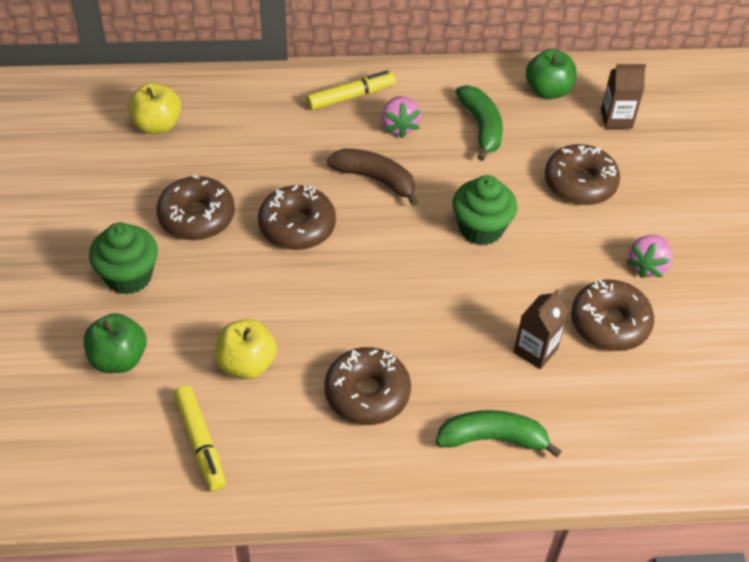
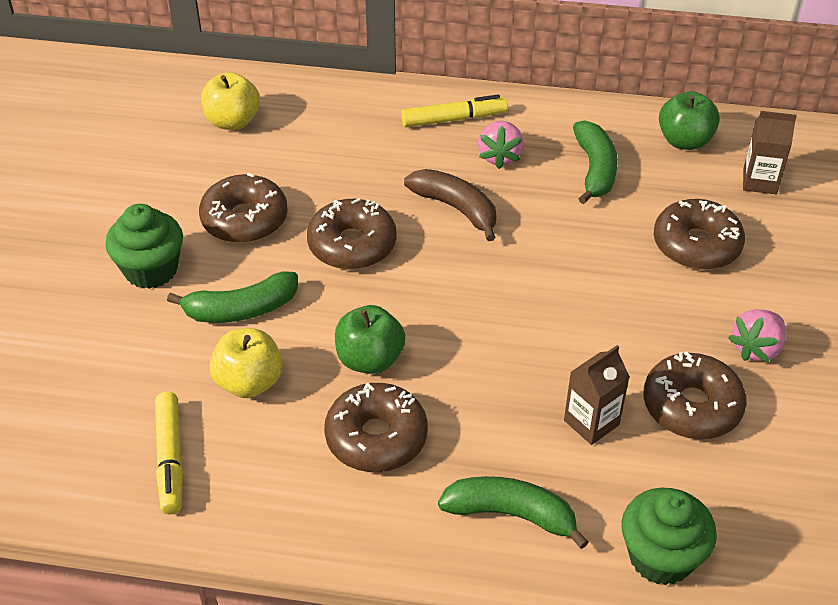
camera: 15 degrees right, 5 degrees down
(118, 359) = (111, 354): green apple -> green apple (370, 359)
(219, 300) = (241, 309): none -> green banana
(481, 228) = (563, 277): green cupcake -> green cupcake (661, 557)

